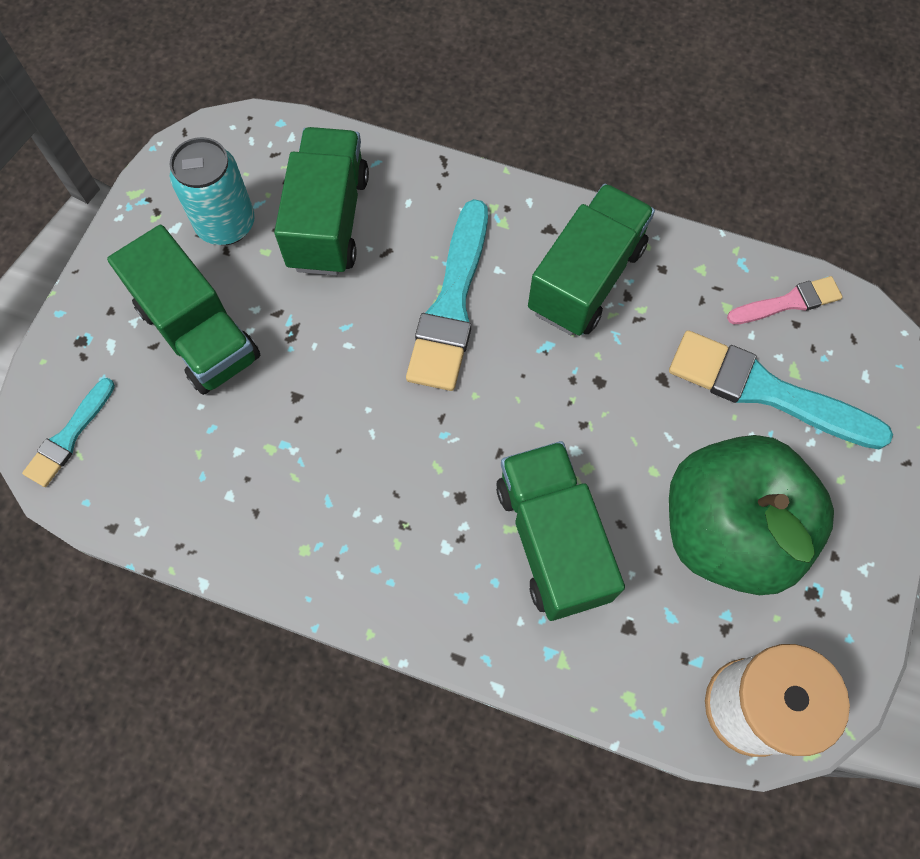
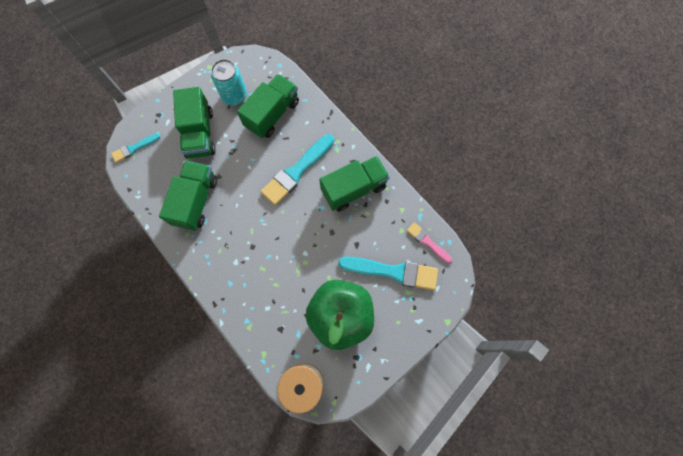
camera: 30 degrees right, 5 degrees up
(552, 540) = (274, 281): green truck -> green truck (196, 201)
(766, 391) = (393, 272): turquoise brush -> turquoise brush turned 135 degrees clockwise
(788, 302) = (427, 242): pink brush -> pink brush turned 150 degrees counterclockwise

